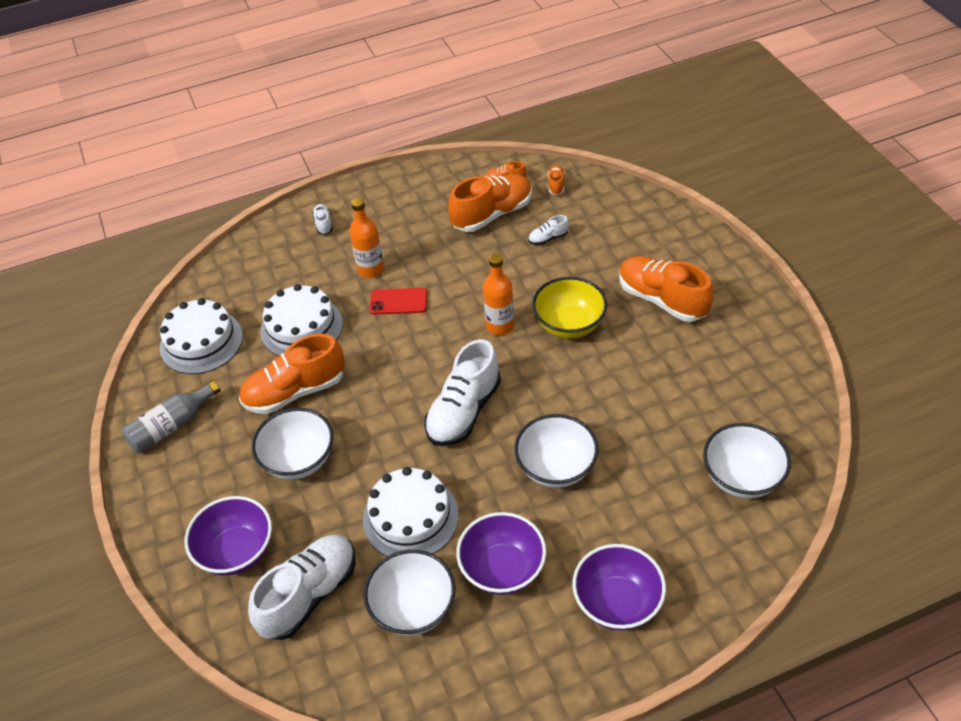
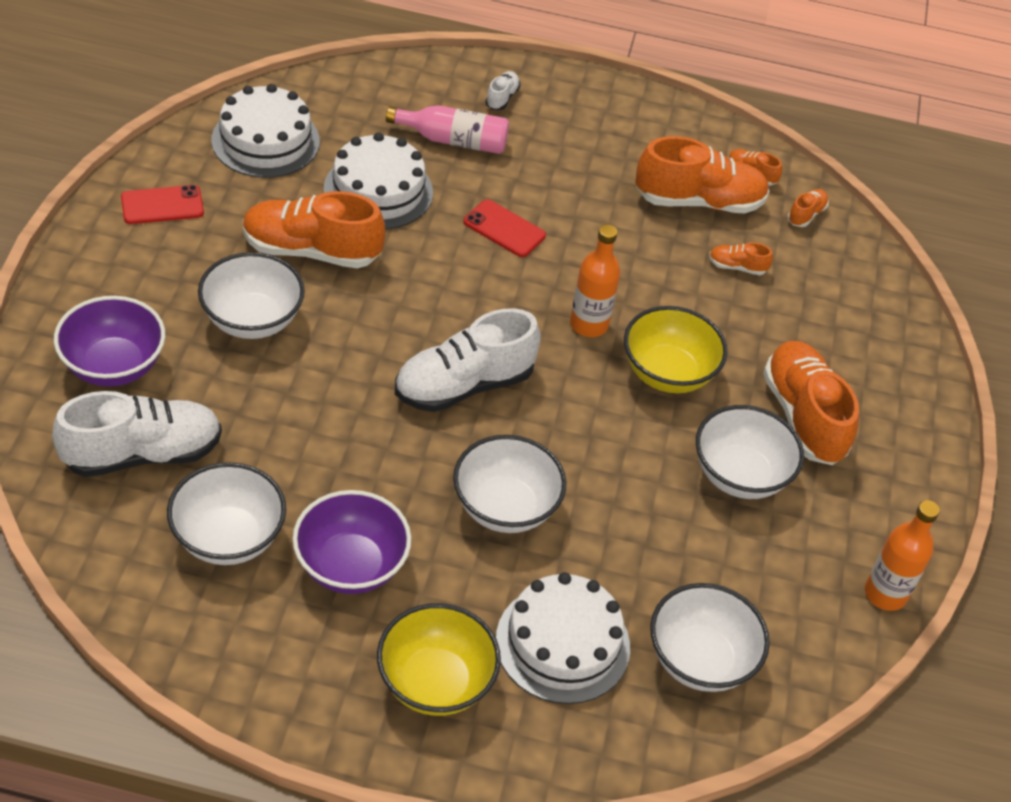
camera: 25 degrees right, 0 degrees up
(172, 426) = (162, 205): grey bottle -> red phone
(318, 268) = (453, 140): none -> pink bottle
(371, 270) = (506, 177): orange bottle -> orange bottle (885, 594)
(410, 517) = (308, 451): white cake -> white cake (562, 643)
(548, 238) = (737, 267): white shoe -> orange shoe
(617, 602) = (435, 682): purple bowl -> yellow bowl
(661, 356) = (740, 475): none -> white bowl

